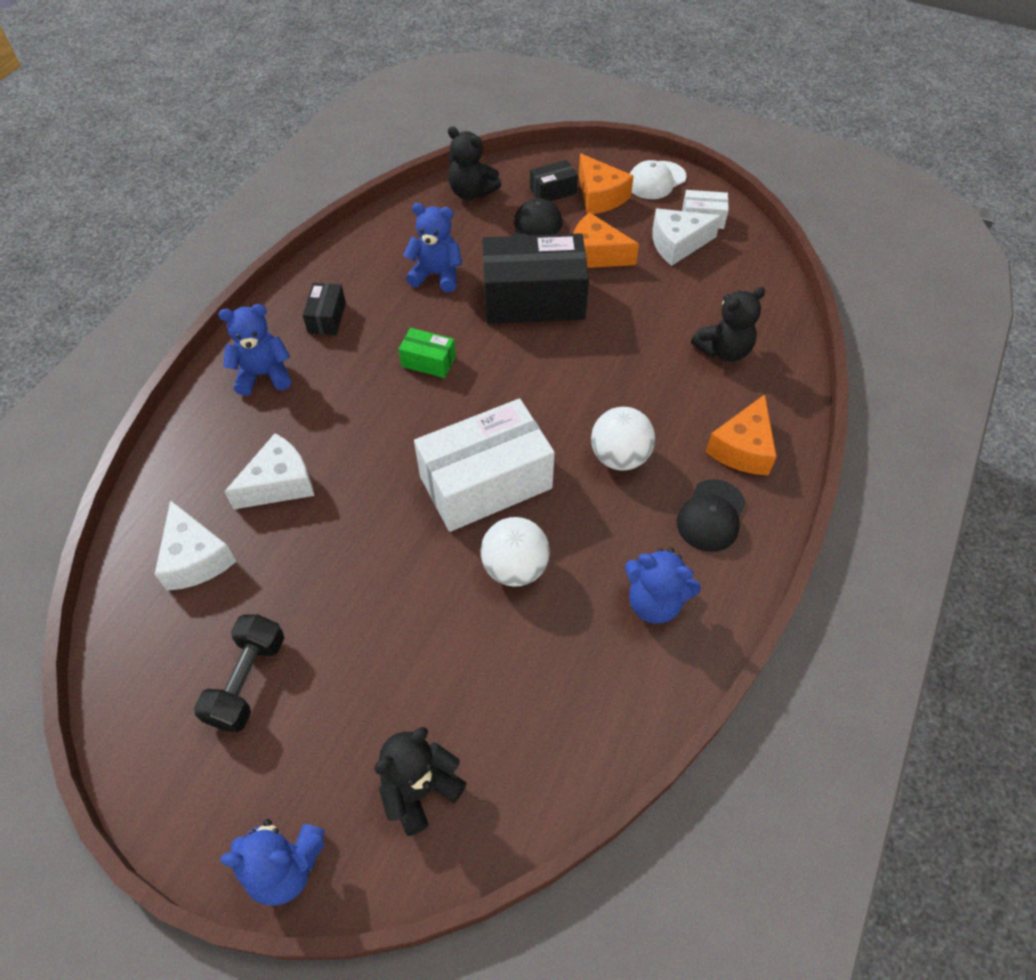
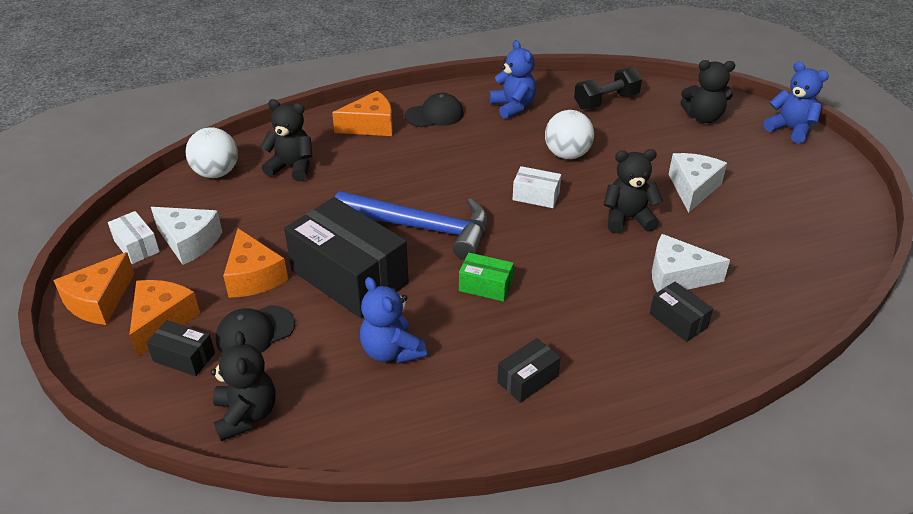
camera: 135 degrees left, 15 degrees down
(196, 558) = (770, 269): white cheese -> white cheese (693, 188)
(247, 681) = (770, 195): black dumbbell -> black dumbbell (606, 101)
(250, 438) = (678, 320): none -> black box
(264, 375) = (628, 364): blue teddy bear -> none
(375, 520) = (627, 218): none -> black teddy bear
(428, 361) = (485, 286): green box -> green box turned 45 degrees counterclockwise
(486, 482) = (536, 196): white box -> white box, size x0.46
(539, 374) = (421, 228): none -> blue hammer
(619, 457) = (440, 161): white ball -> white ball (216, 173)
(656, 180) = (99, 301): white cap -> orange cheese

